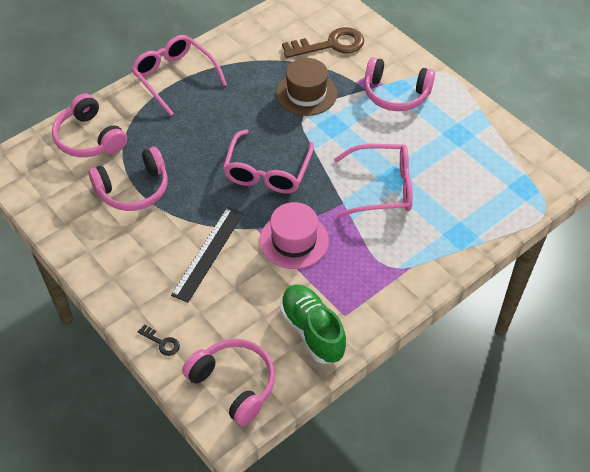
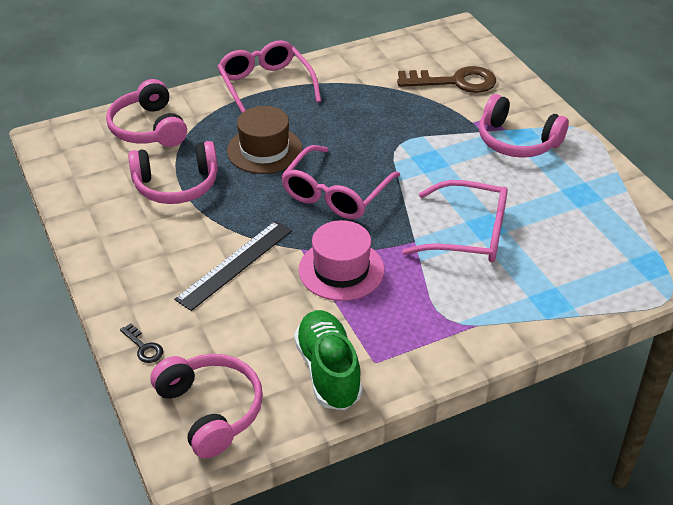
camera: 15 degrees right, 10 degrees down
(306, 93) = (410, 124): brown hat -> brown hat (264, 150)

